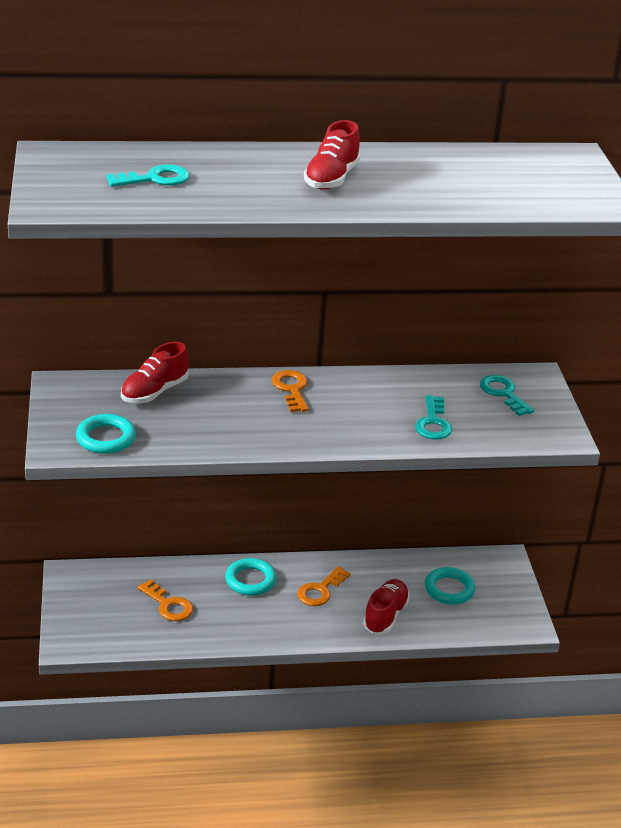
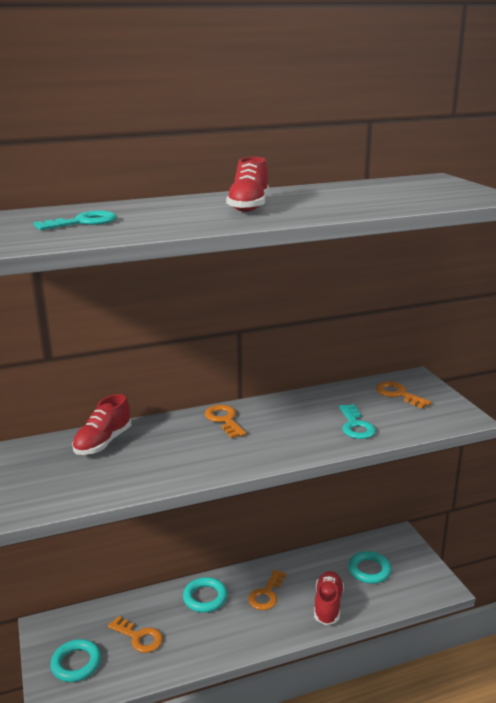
camera: 10 degrees left, 10 degrees down
(106, 438) = (65, 492): turquoise ring -> turquoise ring (76, 663)
(503, 393) = (398, 394): turquoise key -> orange key

